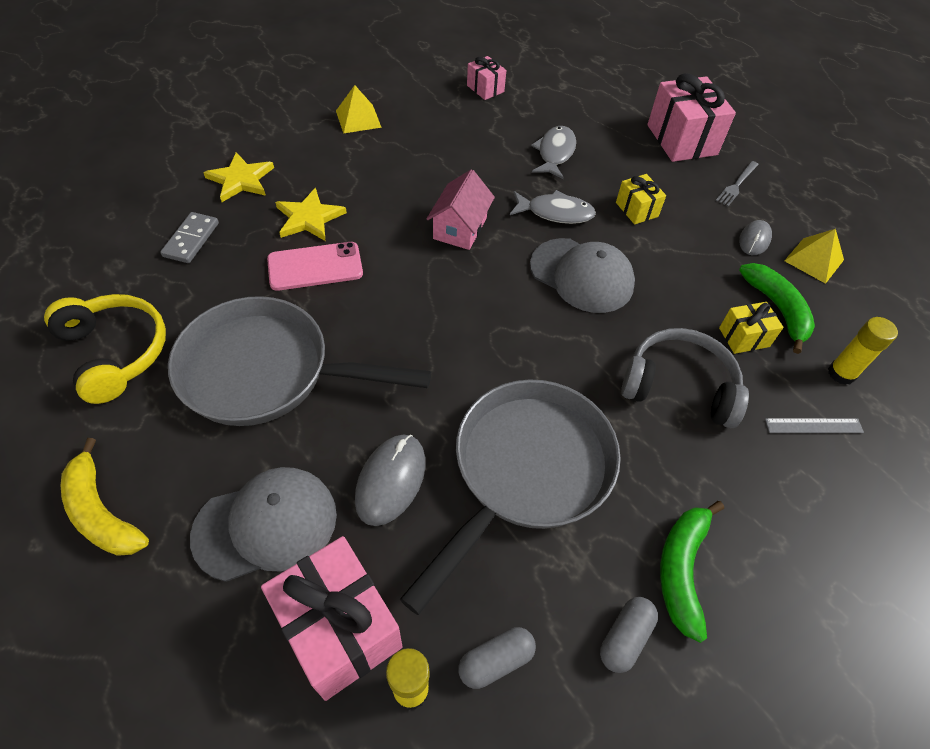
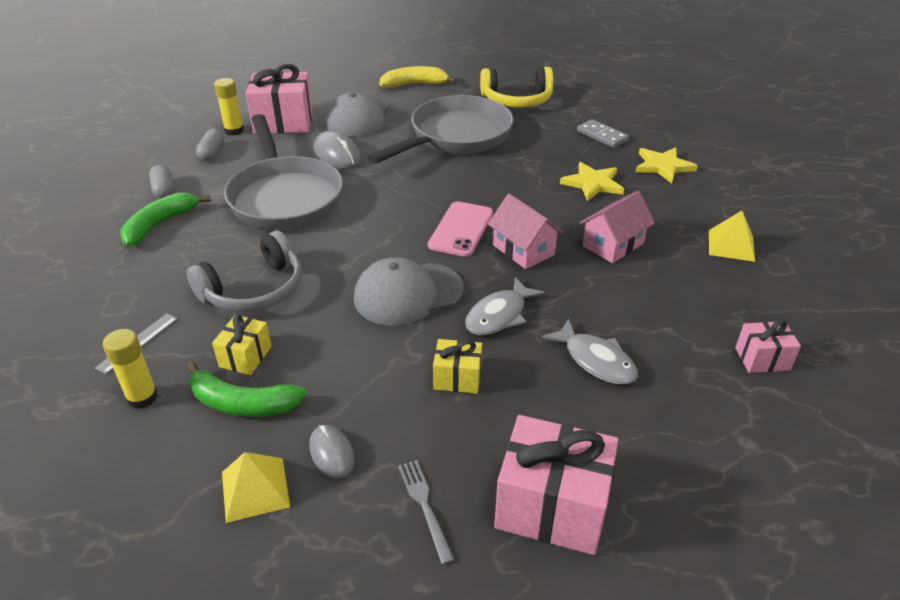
camera: 125 degrees right, 15 degrees down
(315, 266) = (534, 173): pink phone -> pink phone (461, 229)
(408, 179) = (613, 245): none -> pink house
(682, 569) = (160, 224): green banana -> green banana turned 105 degrees counterclockwise

